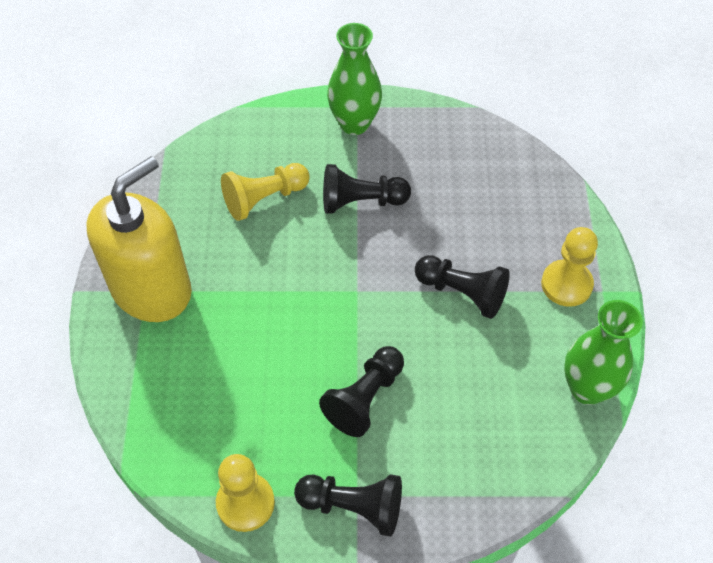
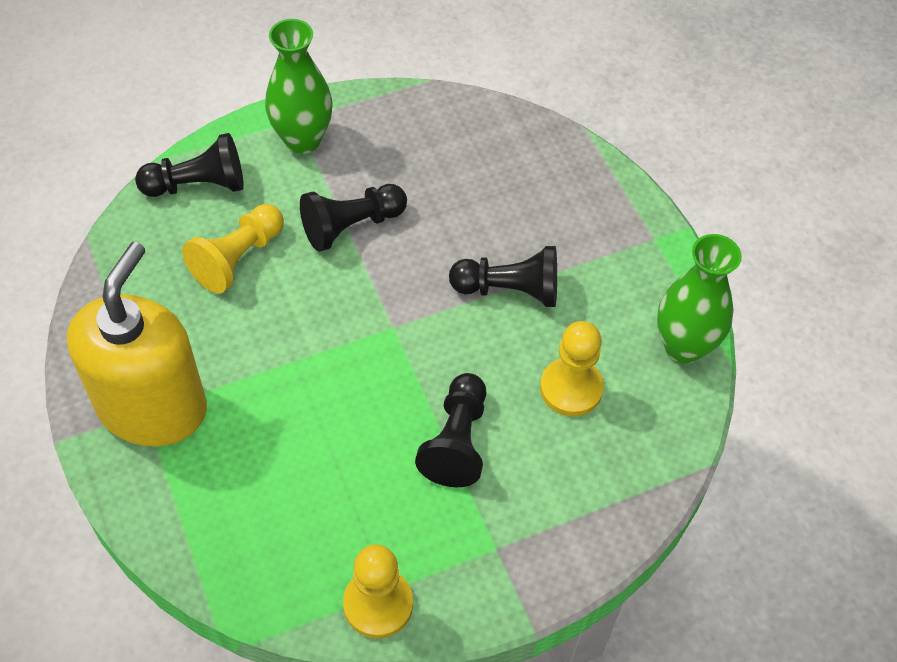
camera: 25 degrees left, 0 degrees up
(353, 507) = (498, 561): black pawn -> black pawn (198, 185)
(566, 284) = (614, 244): yellow pawn -> yellow pawn (571, 388)

